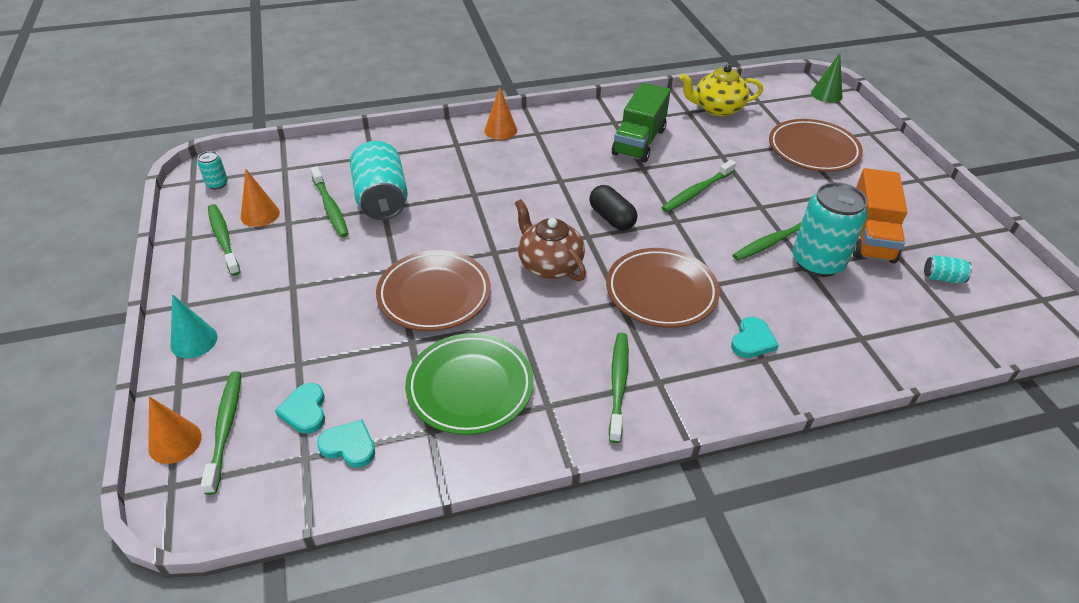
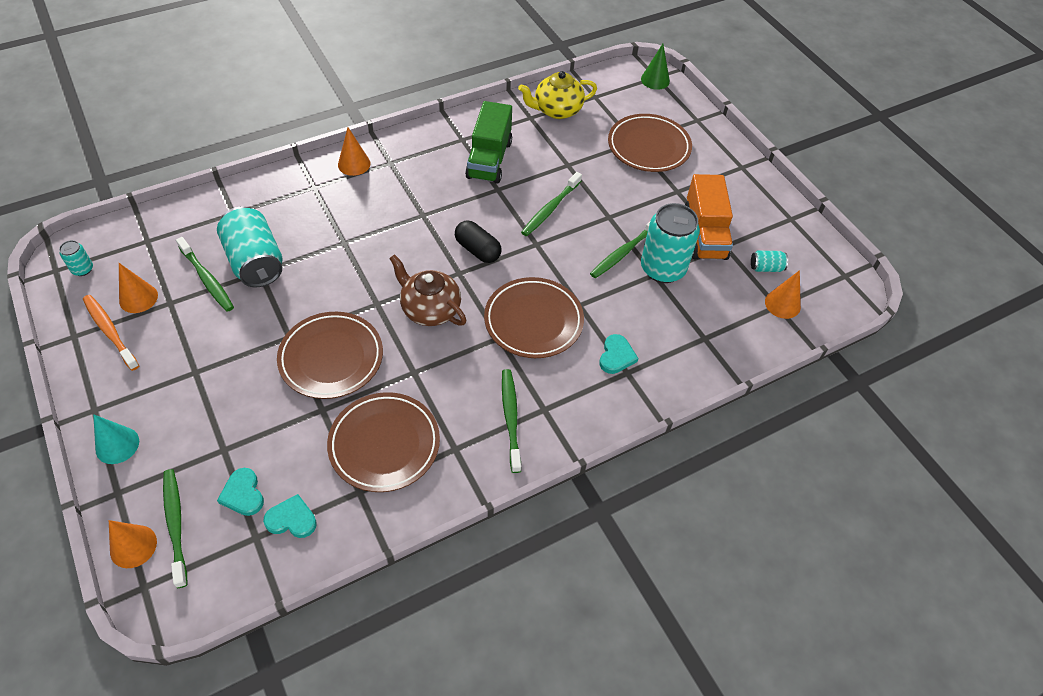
camera: 15 degrees left, 10 degrees up
(223, 239) = (110, 332): green toothbrush -> orange toothbrush
(470, 387) = (384, 444): green plate -> brown plate
(961, 317) = (782, 304): none -> orange cone

